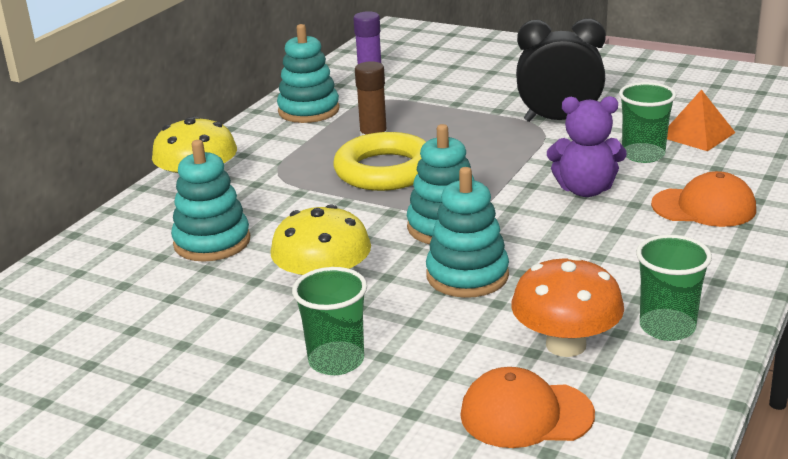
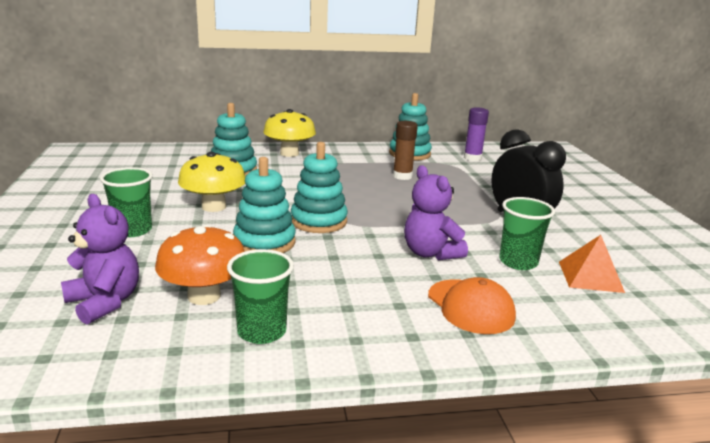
camera: 50 degrees right, 5 degrees down
(385, 170) = (367, 188): yellow ring -> none
(526, 414) = (105, 302): orange cap -> purple teddy bear

